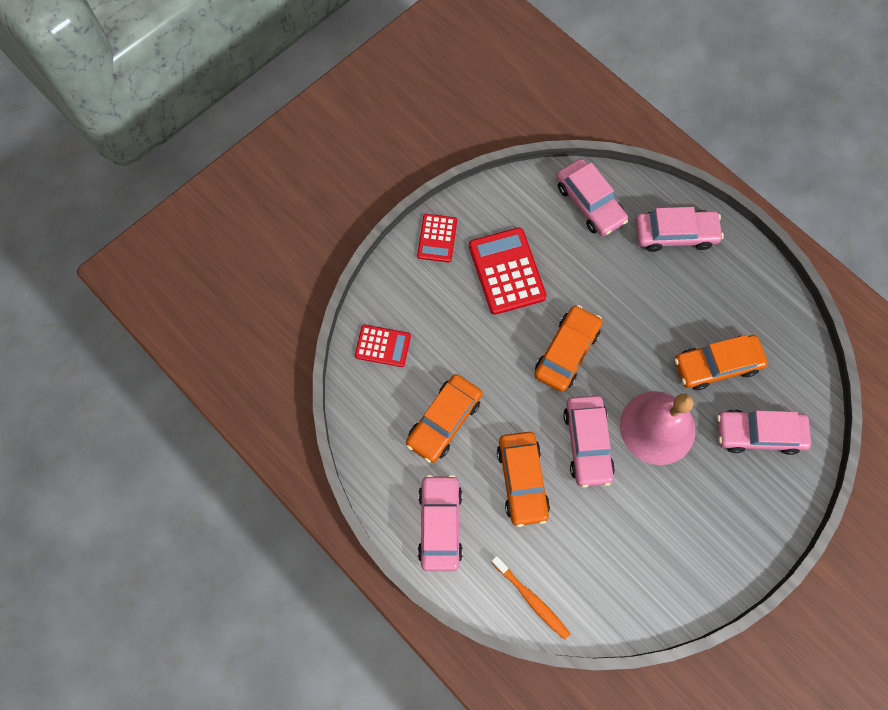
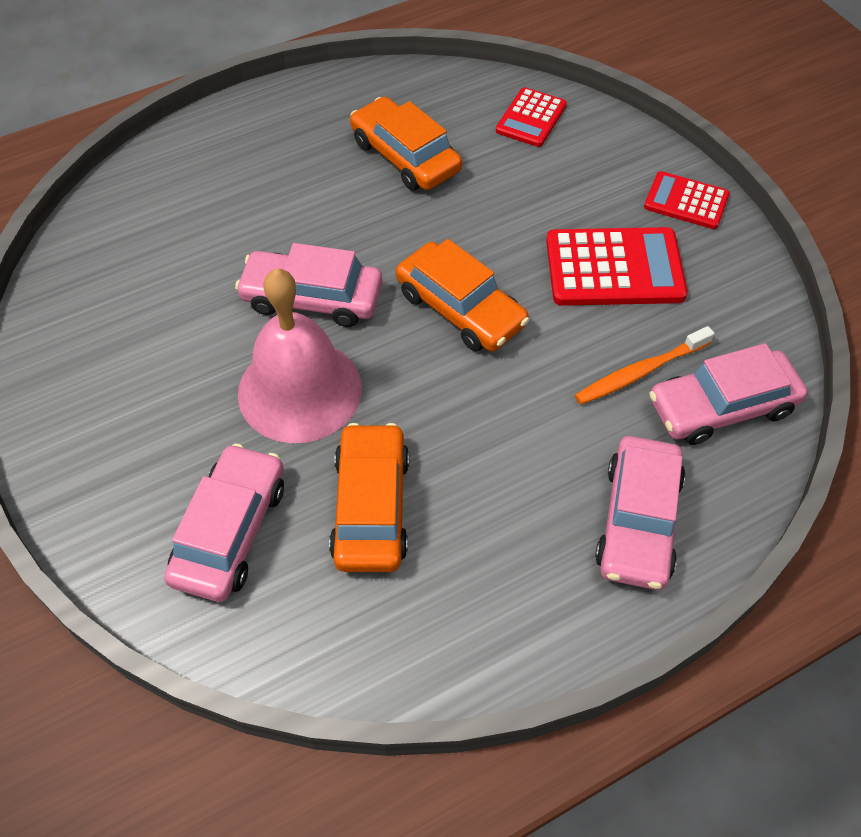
camera: 105 degrees right, 15 degrees down
(440, 524) = (273, 128): pink car -> none
(522, 480) = (292, 215): orange car -> none
(531, 599) = (138, 191): orange toothbrush -> orange toothbrush (640, 372)

